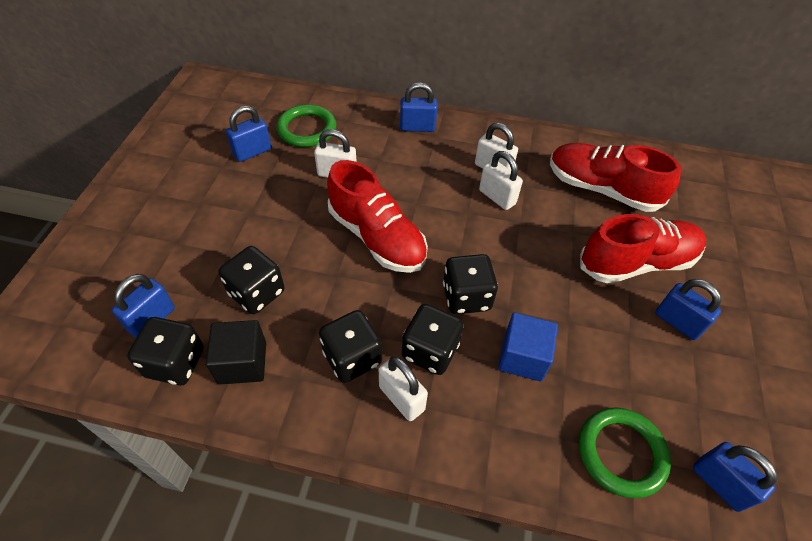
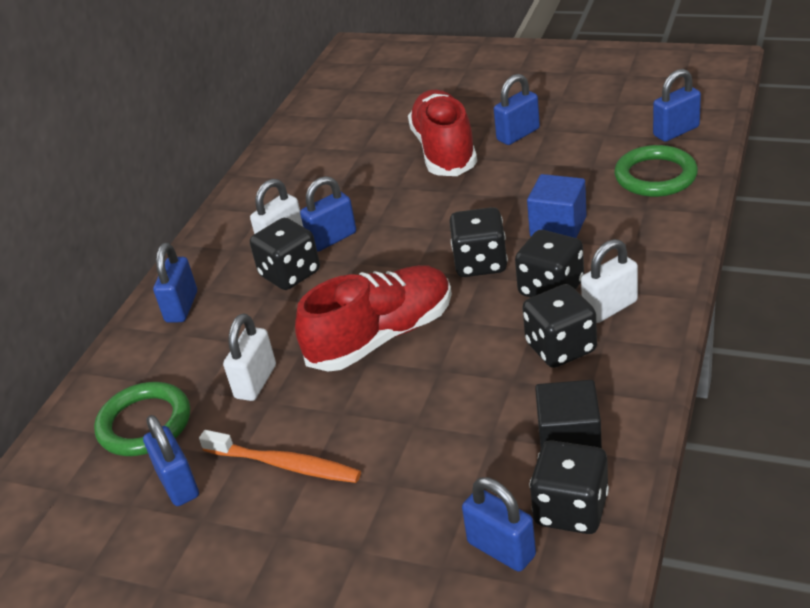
camera: 75 degrees left, 15 degrees down
(256, 293) = (462, 443): black dice -> black dice (290, 274)
(257, 198) = (284, 464): none -> orange toothbrush
(497, 197) = (332, 239): white padlock -> blue padlock
(601, 189) = (336, 164): red shoe -> none

